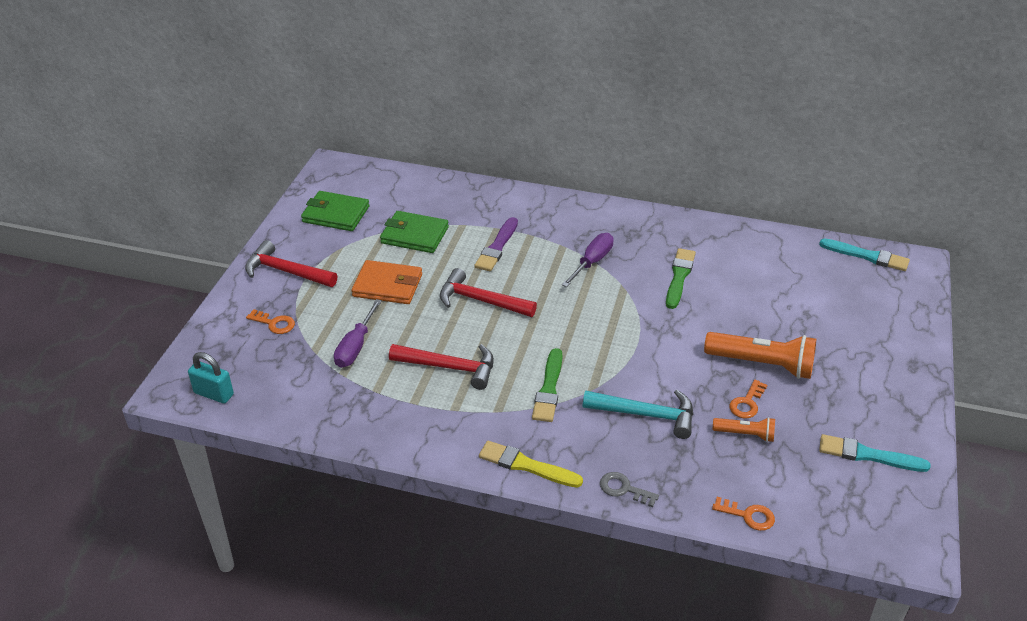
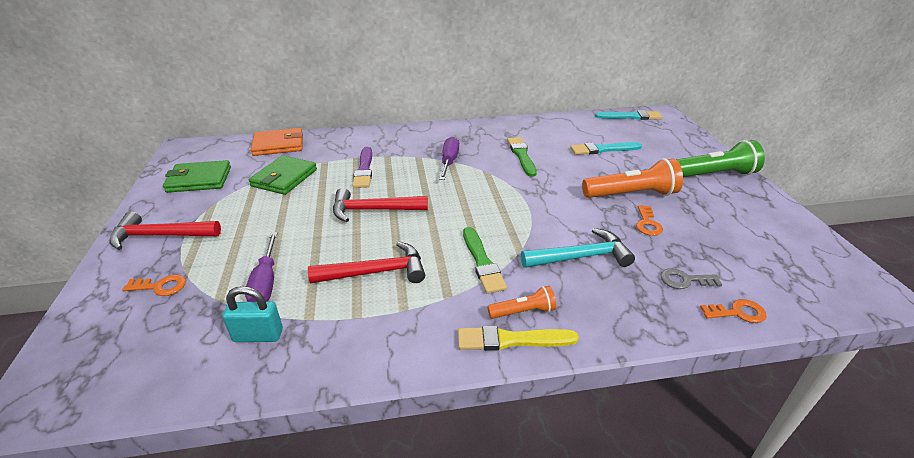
camera: 25 degrees left, 5 degrees down
(214, 394) = (96, 389): turquoise padlock -> turquoise padlock (258, 335)
(387, 285) = (276, 221): orange wallet -> orange wallet (278, 145)
(414, 235) = (284, 178): green wallet -> green wallet turned 60 degrees counterclockwise
(624, 489) = (618, 329): grey key -> grey key (685, 280)
(745, 434) = (669, 247): orange flashlight -> orange flashlight (523, 312)
(868, 455) = (765, 233): turquoise brush -> turquoise brush (603, 149)
(886, 370) = (712, 175): none -> green flashlight

